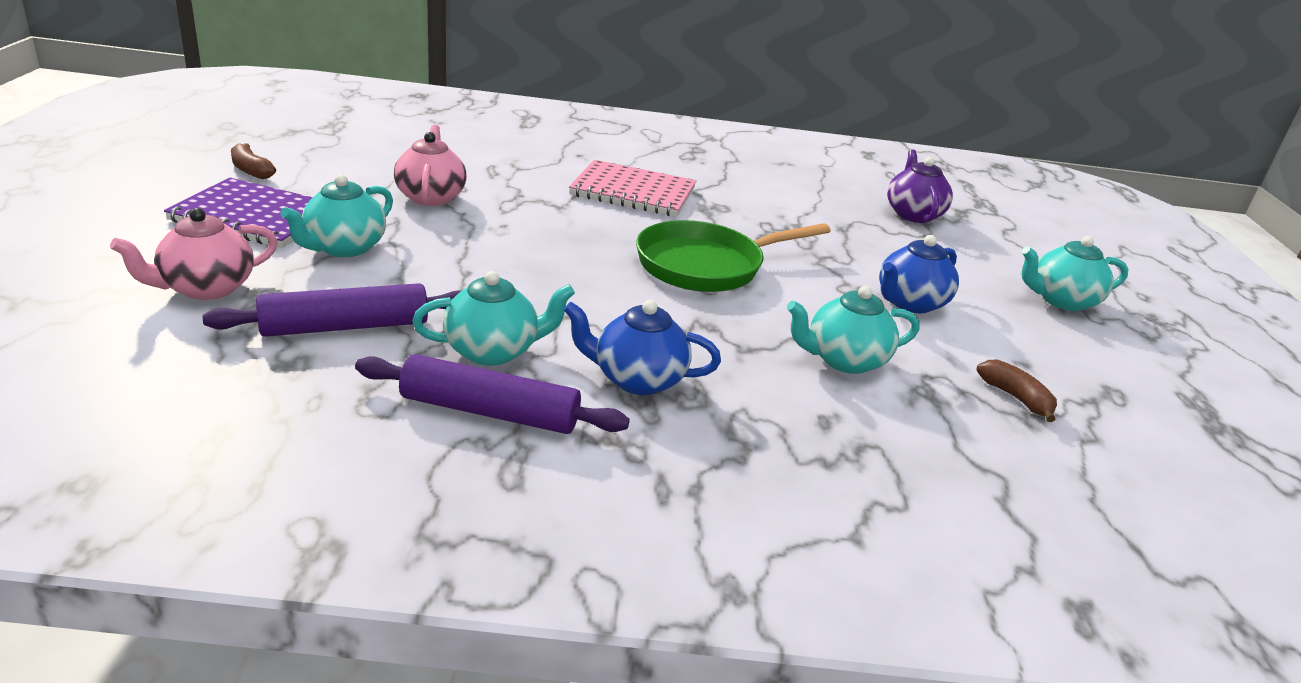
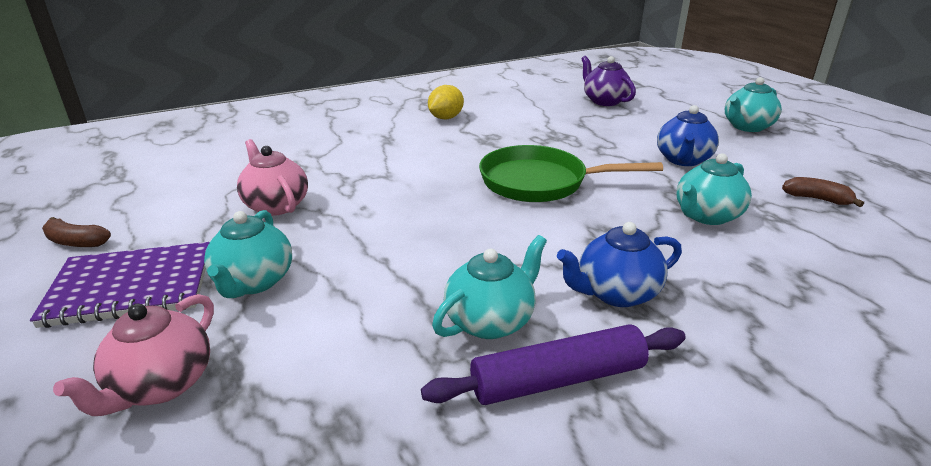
camera: 25 degrees left, 0 degrees up
(345, 326) = (344, 359): purple rolling pin -> none
(633, 192) = (423, 146): pink notebook -> none
(695, 173) = (446, 118): none -> yellow lemon
(706, 265) = (540, 182): green pan -> green pan turned 60 degrees clockwise

